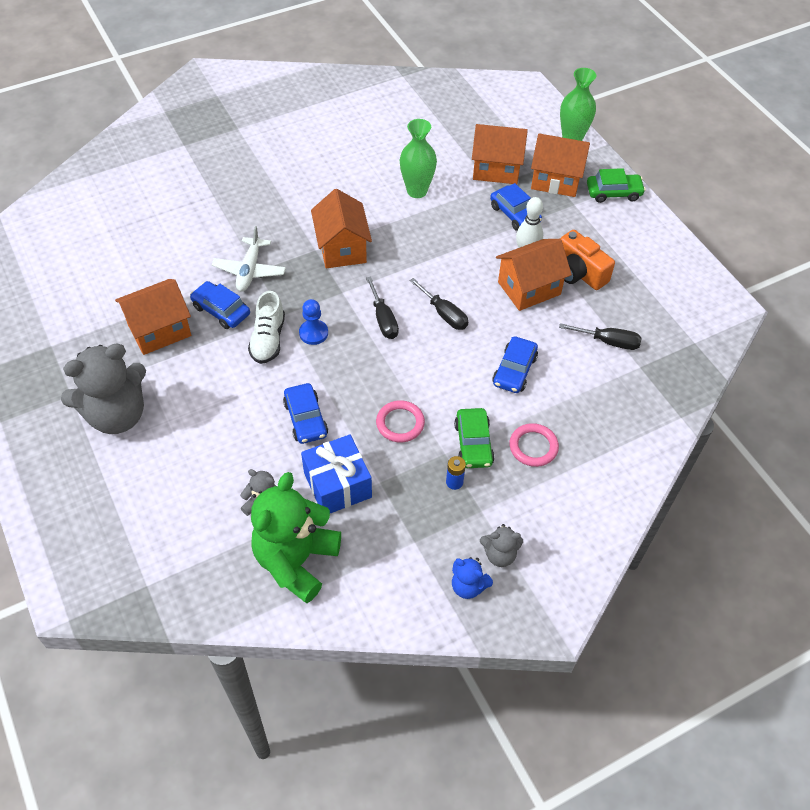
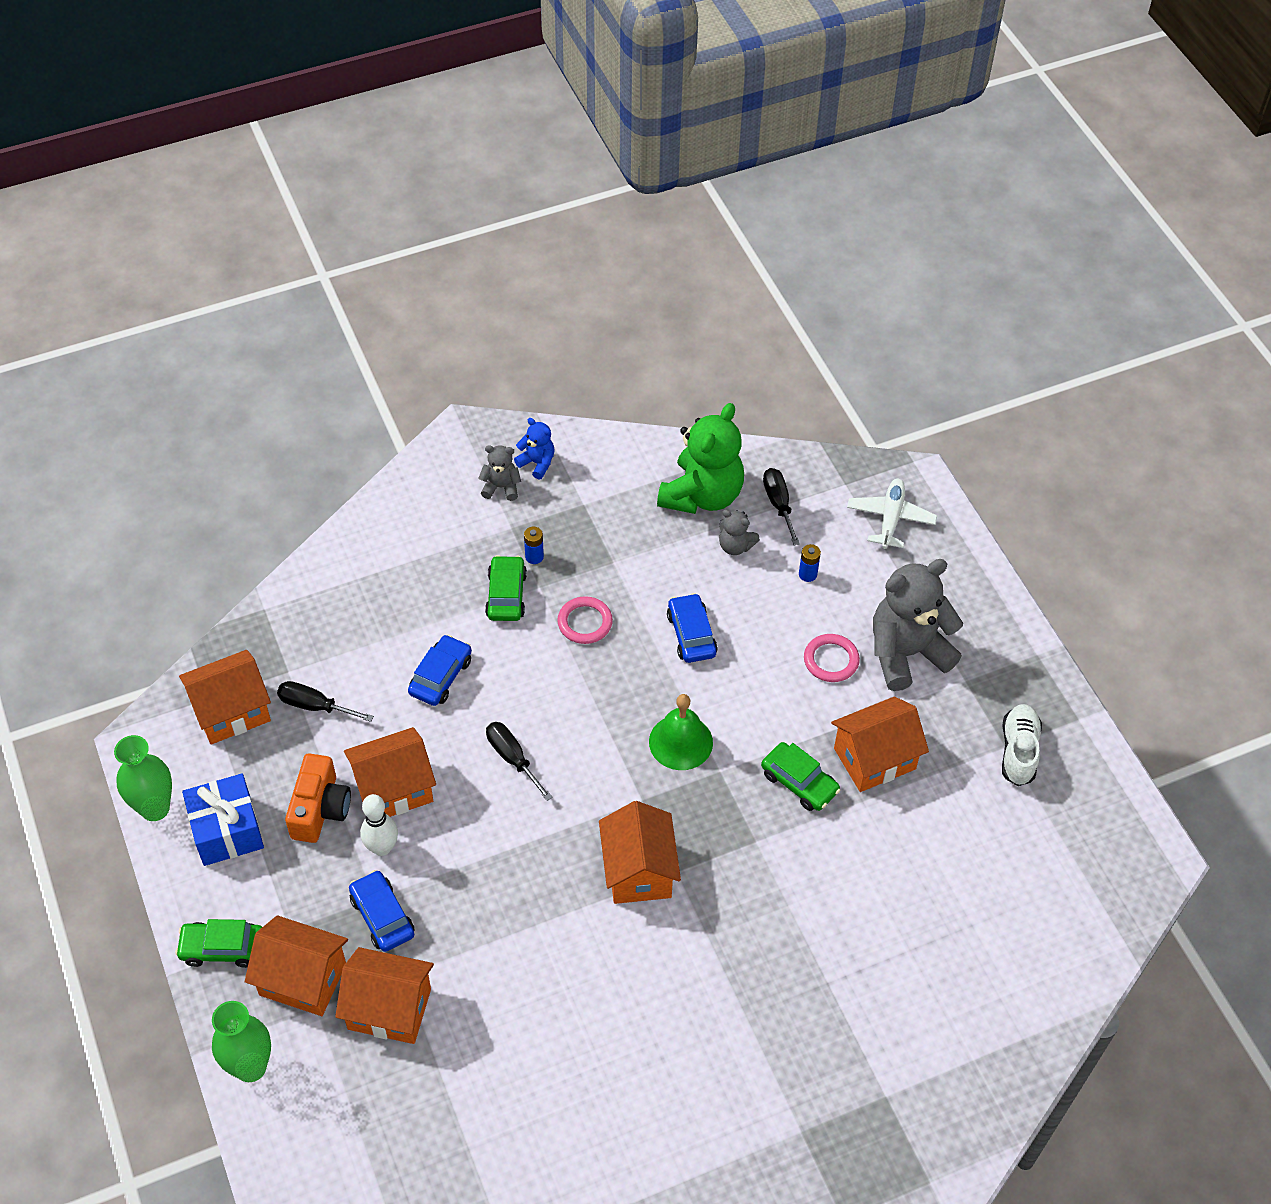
camera: 175 degrees left, 0 degrees up
(196, 482) = (807, 574): none -> blue battery
(221, 310) = (799, 782): blue car -> green car
(249, 270) = (766, 842): white plane -> white plane (890, 518)
(268, 339) = (737, 737): white shoe -> white shoe (1018, 751)
(313, 333) = (680, 742): blue pawn -> green bell
(337, 485) = (658, 562): blue gift -> blue gift (227, 830)
(383, 319) = (591, 756): black screwdriver -> black screwdriver (779, 504)
(417, 191) = (520, 971): green vase -> green vase (155, 808)
(533, 447) = (441, 587): pink ring -> pink ring (831, 660)
(579, 273) = (320, 809): orange camera -> orange camera turned 45 degrees clockwise
(672, 334) = (231, 711): none -> orange house

